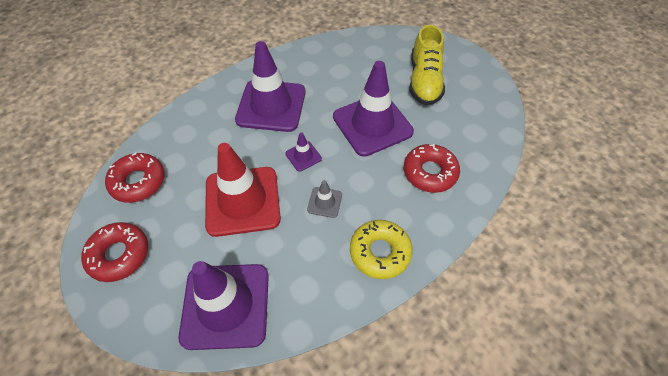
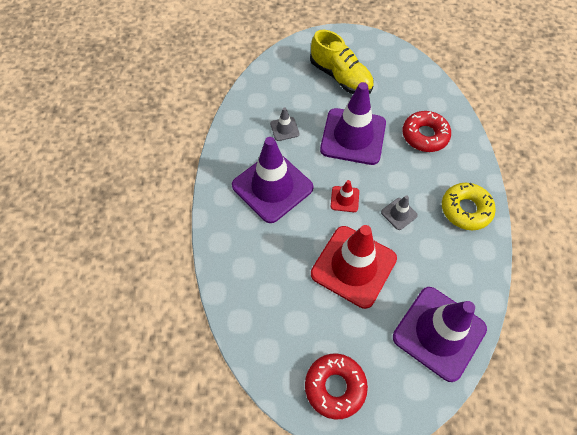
camera: 50 degrees left, 5 degrees up
(138, 182) = (268, 332): red donut -> none
(303, 156) = (344, 199): purple traffic cone -> red traffic cone
(333, 80) = (284, 129): none -> grey traffic cone

